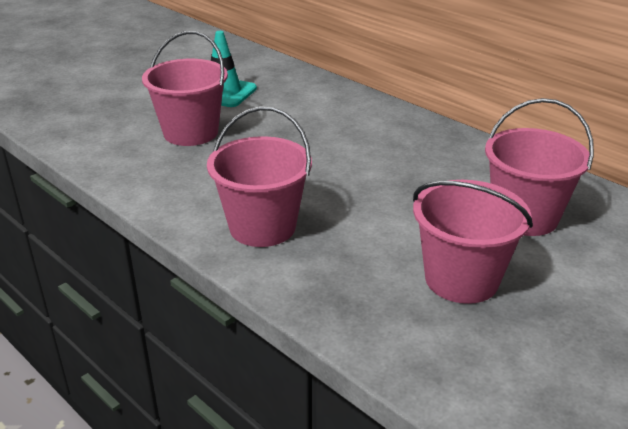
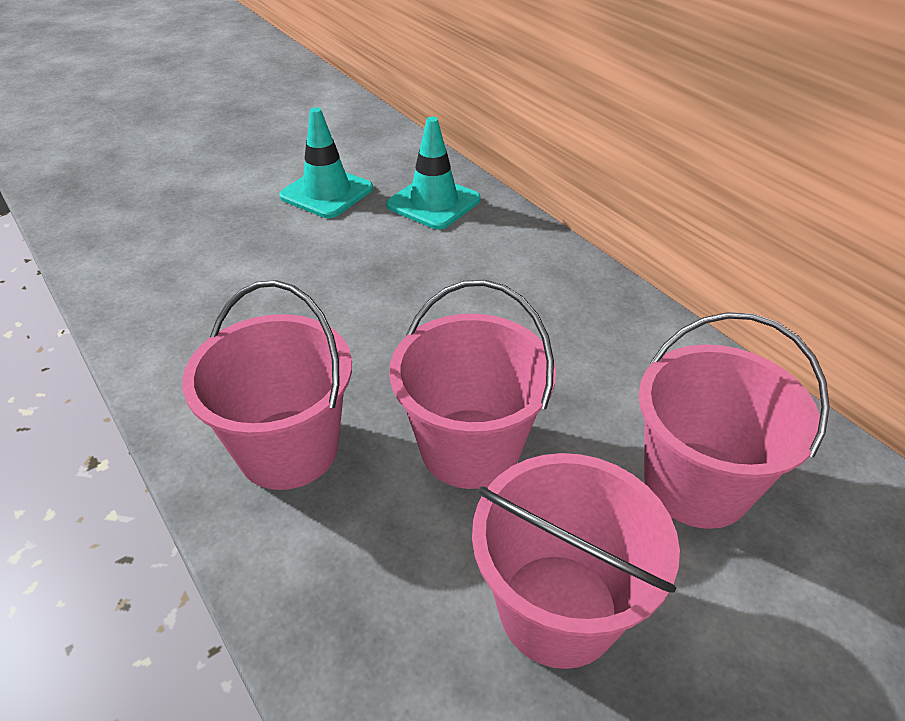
camera: 10 degrees right, 10 degrees up
(191, 132) = (256, 257): pink bucket -> pink bucket (470, 448)
(303, 92) = (433, 202): none -> turquoise traffic cone

